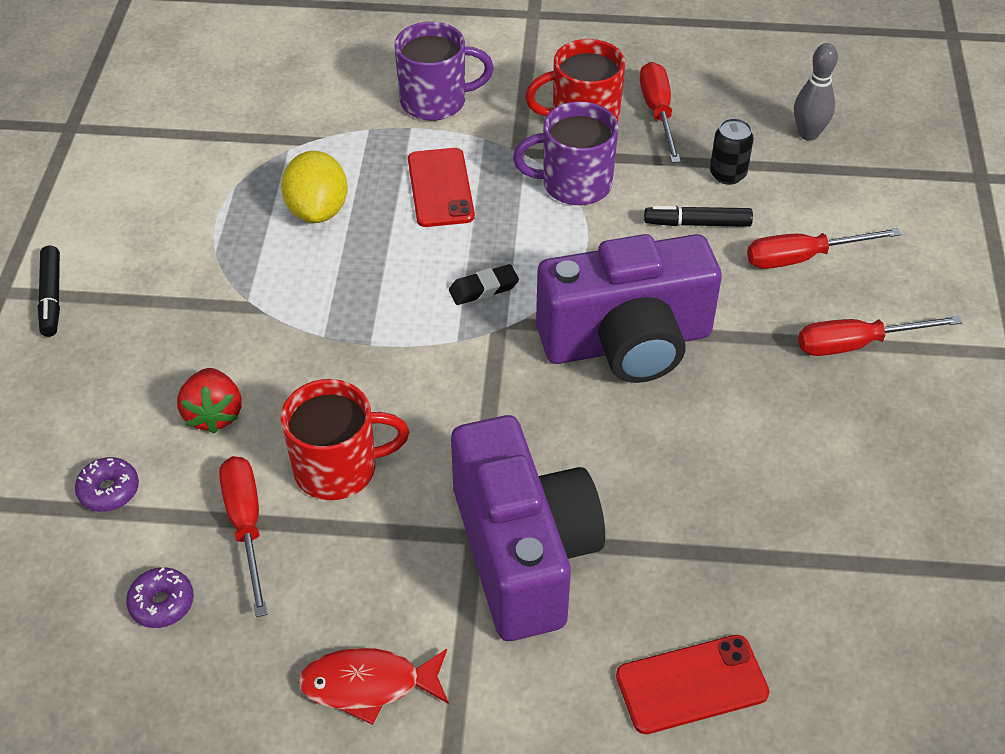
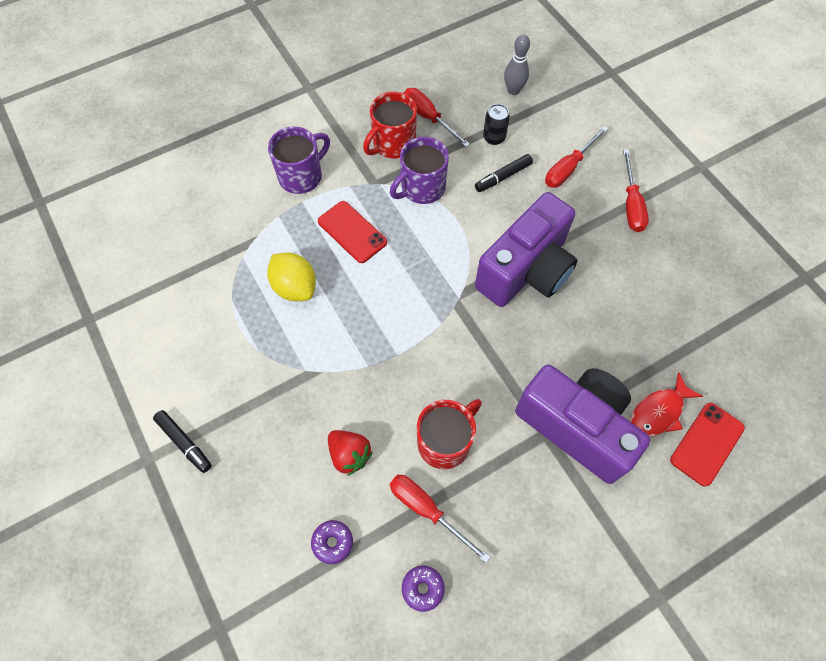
camera: 35 degrees left, 15 degrees up
(368, 685) = (566, 555): red fish -> red fish (658, 412)
(483, 288) = (428, 282): black eraser -> none
(857, 344) = (631, 204): red screwdriver -> red screwdriver turned 45 degrees counterclockwise

